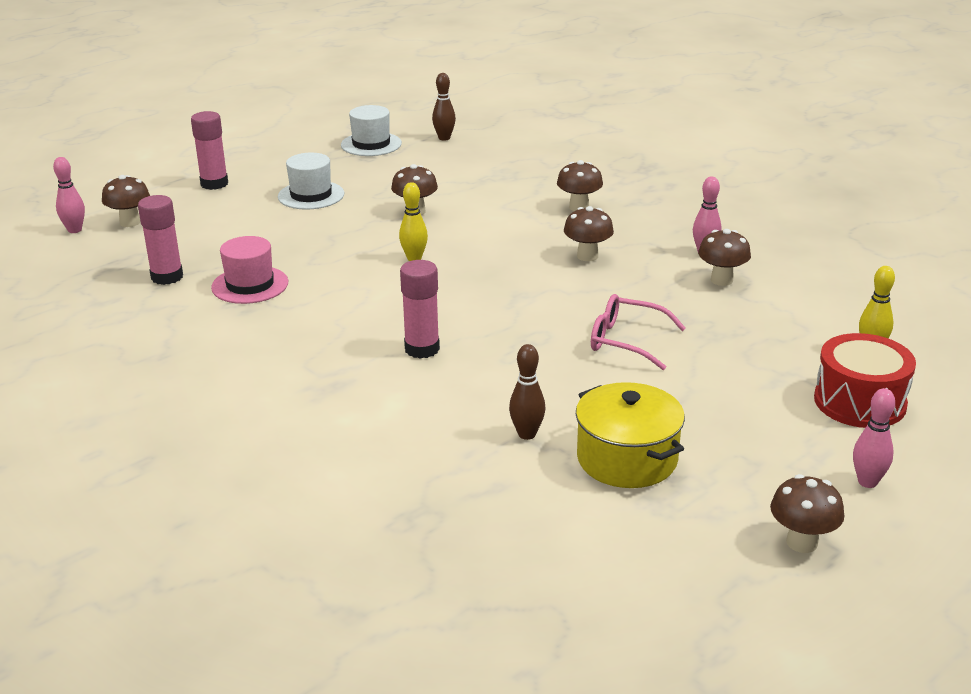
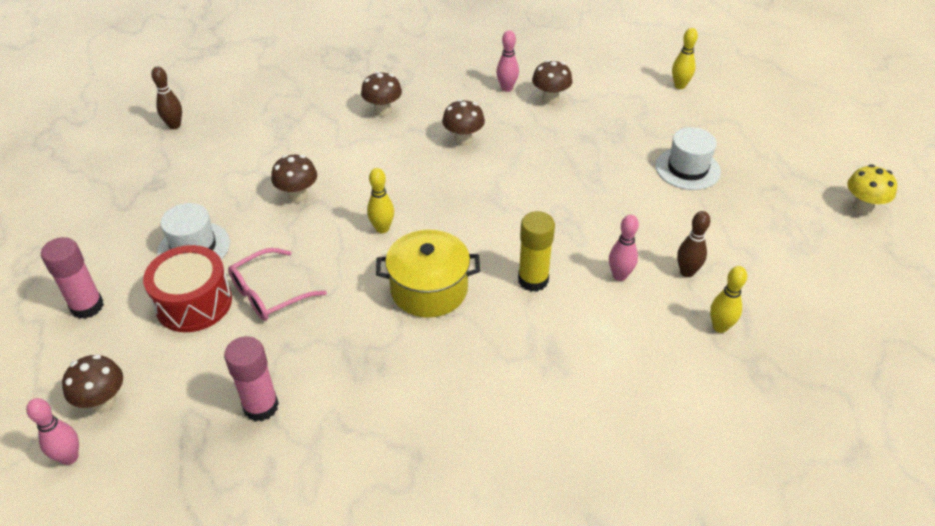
camera: 60 degrees left, 15 degrees up
(250, 285) = (334, 349): pink hat -> none
(371, 144) = (131, 171): white hat -> white hat (687, 169)
(422, 349) = (533, 280): pink glue stick -> yellow glue stick
(459, 475) = (720, 327): none -> yellow bowling pin
(626, 341) = (598, 175): pink glasses -> pink glasses (269, 293)
(627, 459) = (742, 238): yellow pot -> yellow pot (429, 289)
(801, 542) = (862, 208): brown mushroom -> yellow mushroom
(860, 402) = (733, 118): red drum -> red drum (194, 303)
(867, 482) = (815, 155): pink bowling pin -> pink bowling pin (619, 275)

